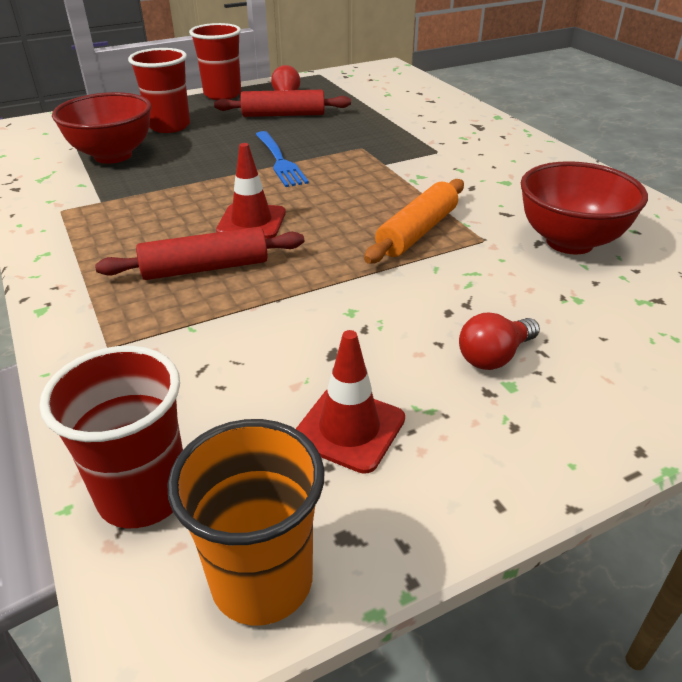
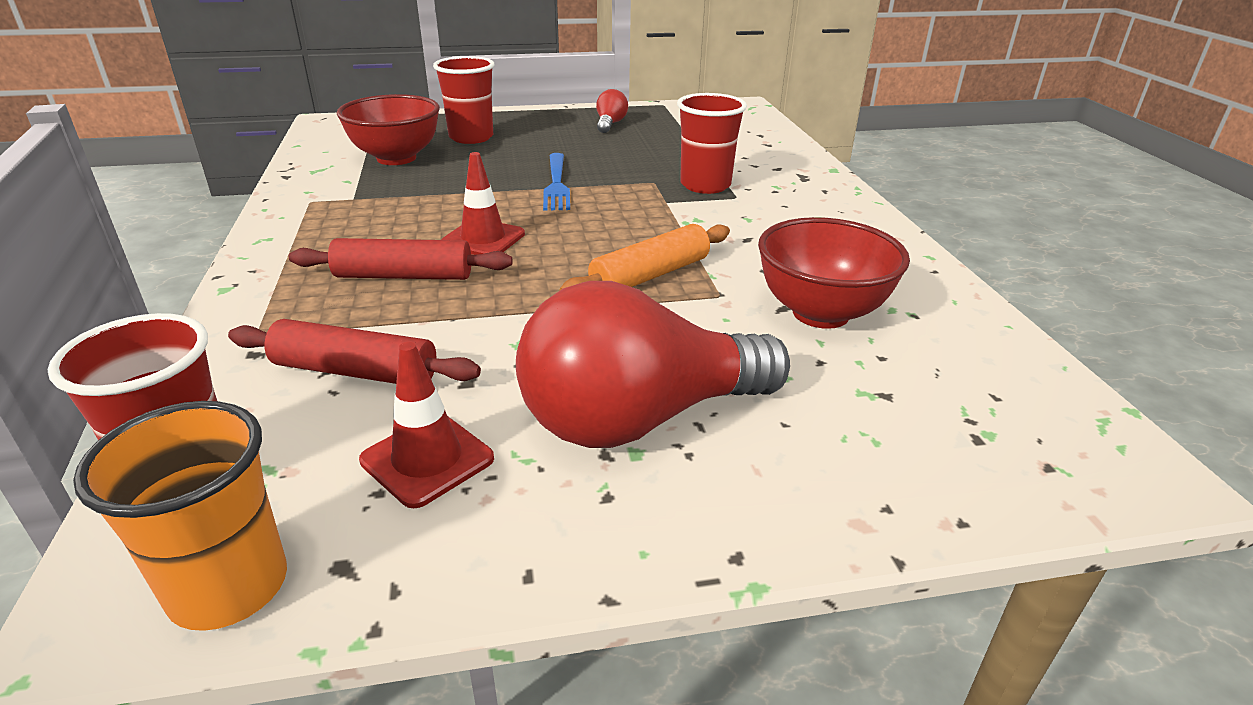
camera: 15 degrees right, 5 degrees down
(222, 94) = (546, 113): red cup -> red cup (705, 185)
(283, 115) = (594, 140): red rolling pin -> red rolling pin (355, 371)
(494, 356) = (640, 418): red light bulb -> red light bulb, size x2.36

